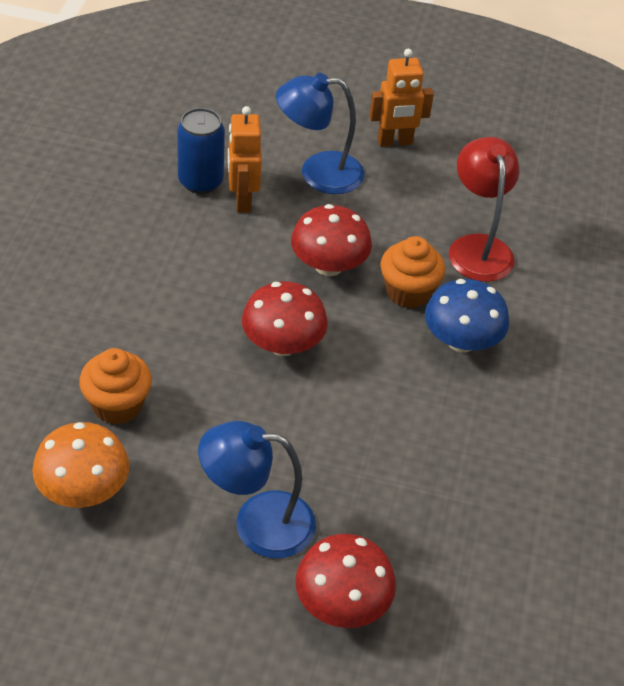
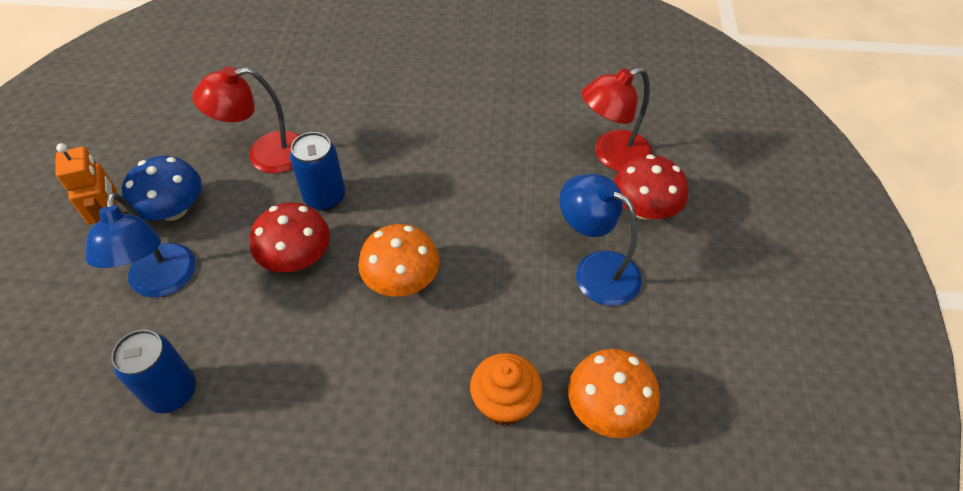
camera: 95 degrees left, 5 degrees up
(242, 200) = (204, 345): orange robot -> none
(257, 523) = (595, 270): blue lamp -> blue lamp turned 135 degrees clockwise
(282, 344) = (401, 280): red mushroom -> orange mushroom
(408, 292) = (325, 197): orange cupcake -> blue can
(442, 591) = (612, 155): none -> red lamp
(461, 341) = (376, 159): blue mushroom -> blue mushroom (173, 210)

